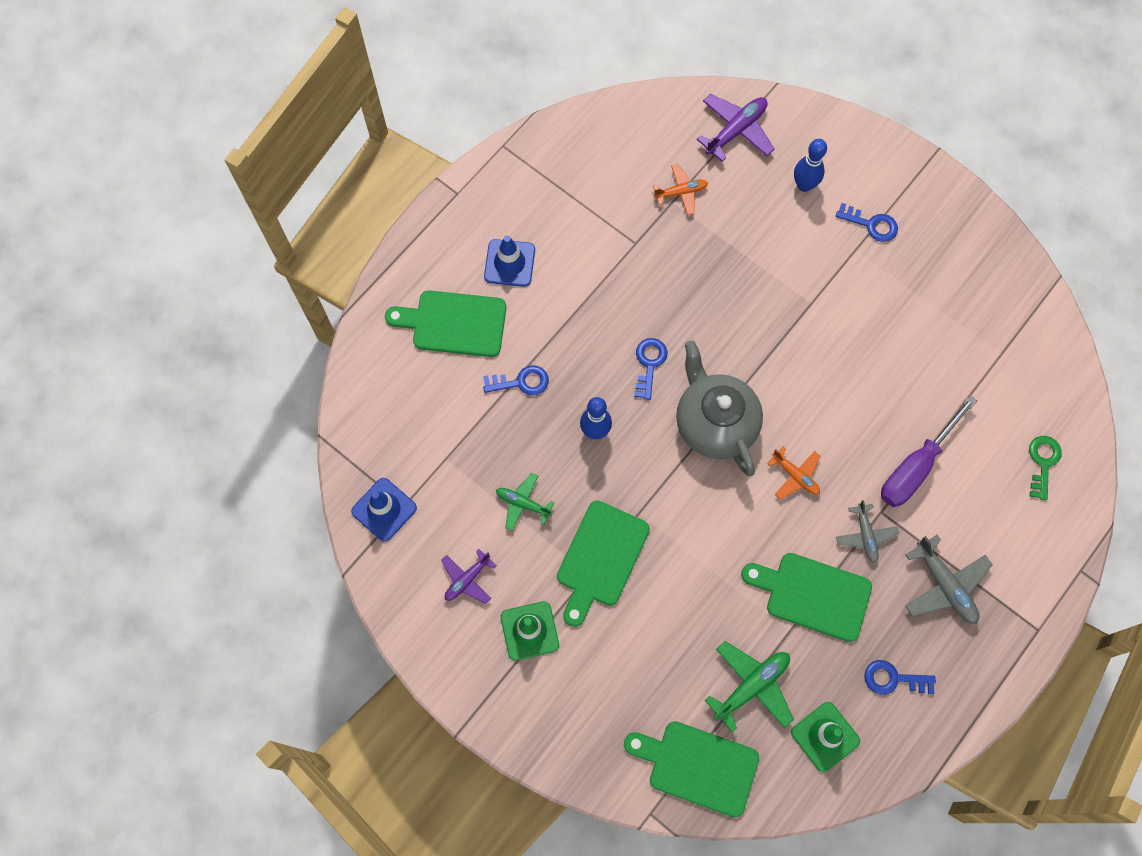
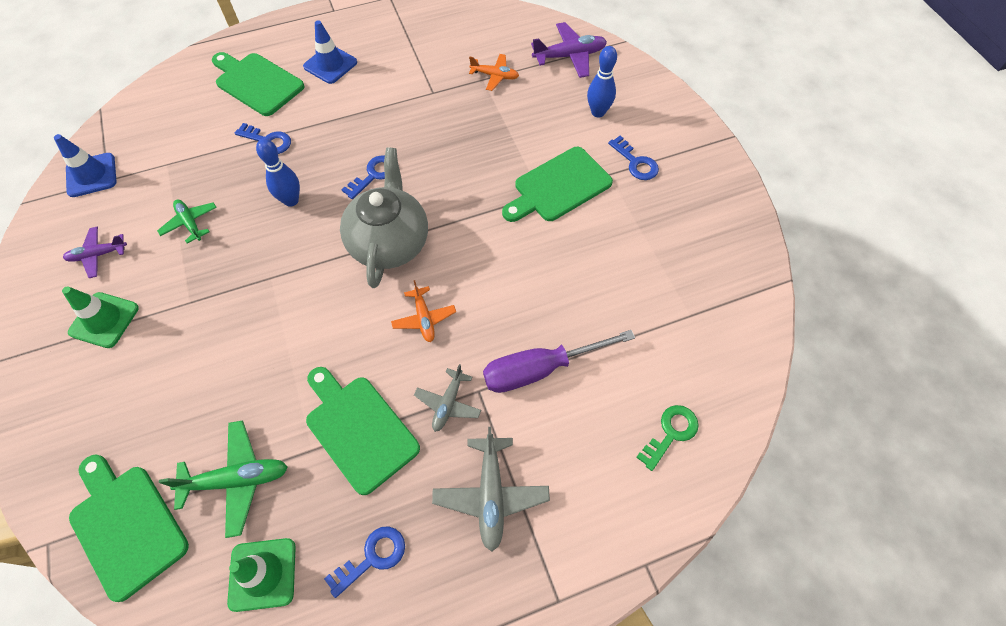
camera: 30 degrees right, 10 degrees down
(601, 558) = (209, 296): green cutting board -> green cutting board (559, 187)
(893, 679) = (372, 557): blue key -> blue key turned 105 degrees clockwise

